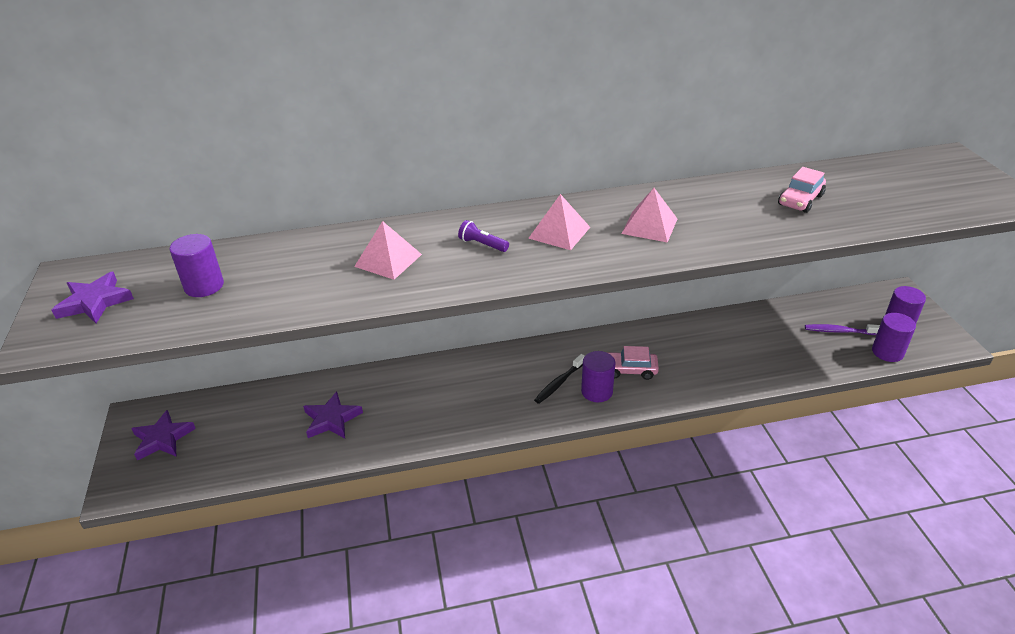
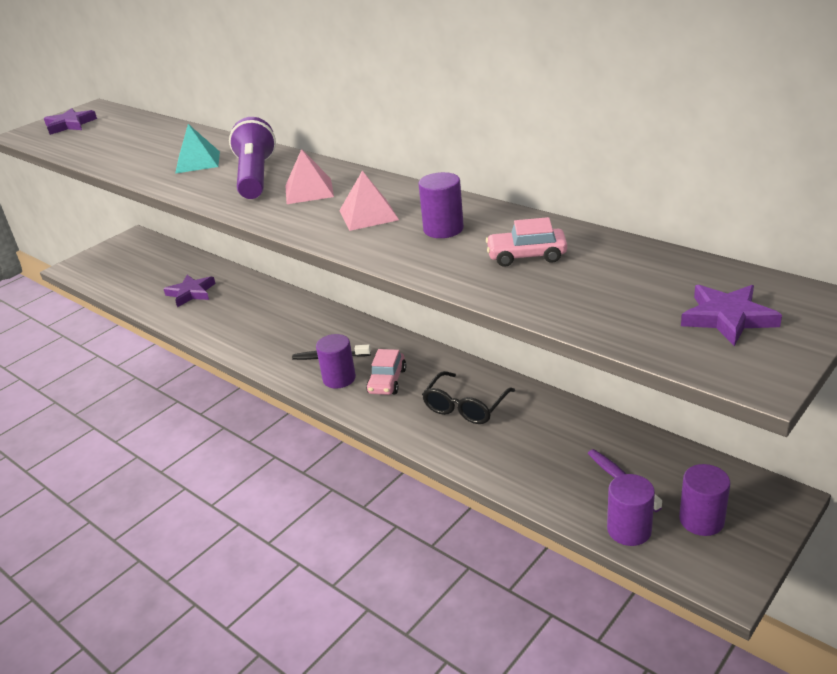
camera: 55 degrees right, 5 degrees down
(162, 439) = (122, 254): purple star -> purple star (727, 318)
(204, 286) = (112, 137): purple cylinder -> purple cylinder (443, 229)
(388, 260) = (197, 162): pink pyramid -> turquoise pyramid
(482, 244) = (255, 176): purple flashlight -> purple flashlight, size x2.32
(629, 370) = (387, 381): pink car -> pink car turned 135 degrees counterclockwise
(702, 351) = (465, 407): none -> black glasses

